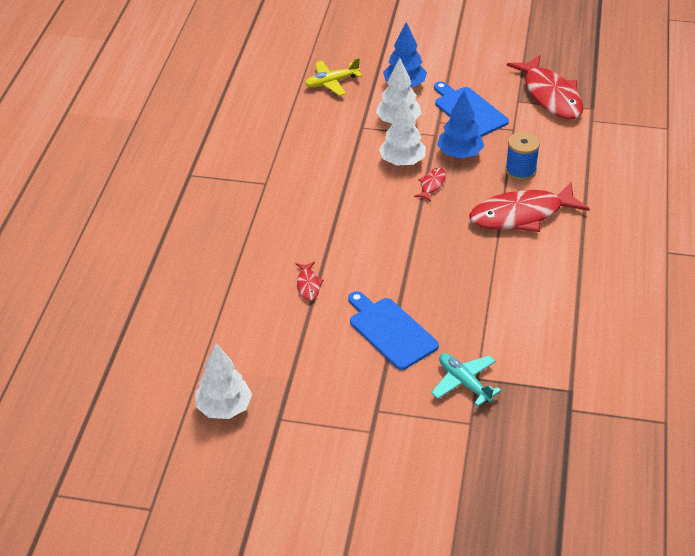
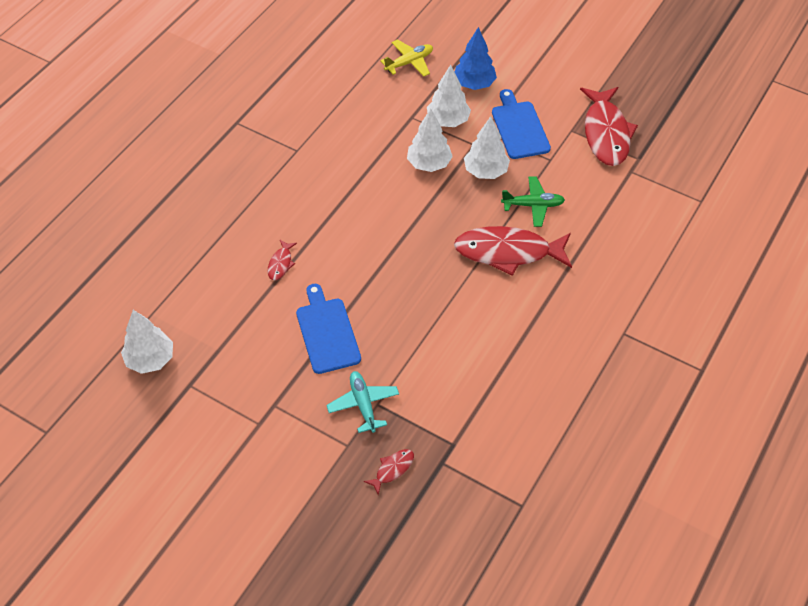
camera: 20 degrees right, 10 degrees up
(331, 83) = (409, 63): yellow plane -> yellow plane turned 150 degrees clockwise
(432, 184) = (443, 196): red fish -> red fish (392, 469)
(459, 154) = (485, 171): blue tree -> white tree
(520, 170) = (533, 205): blue spool -> green plane

